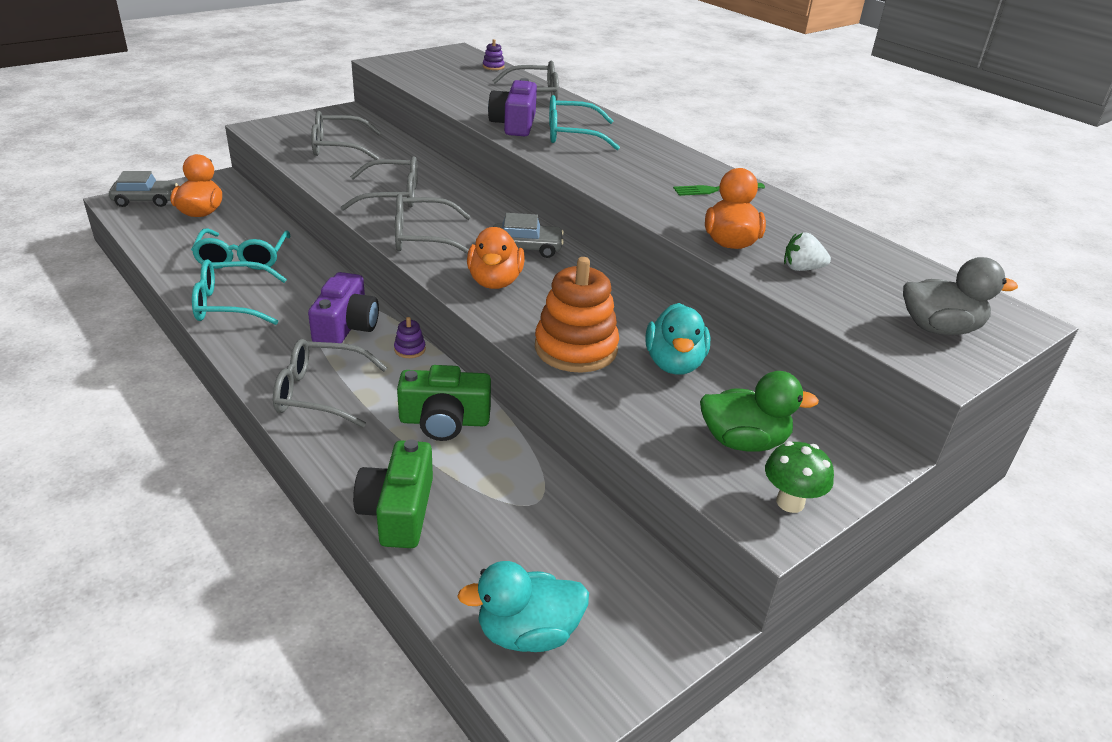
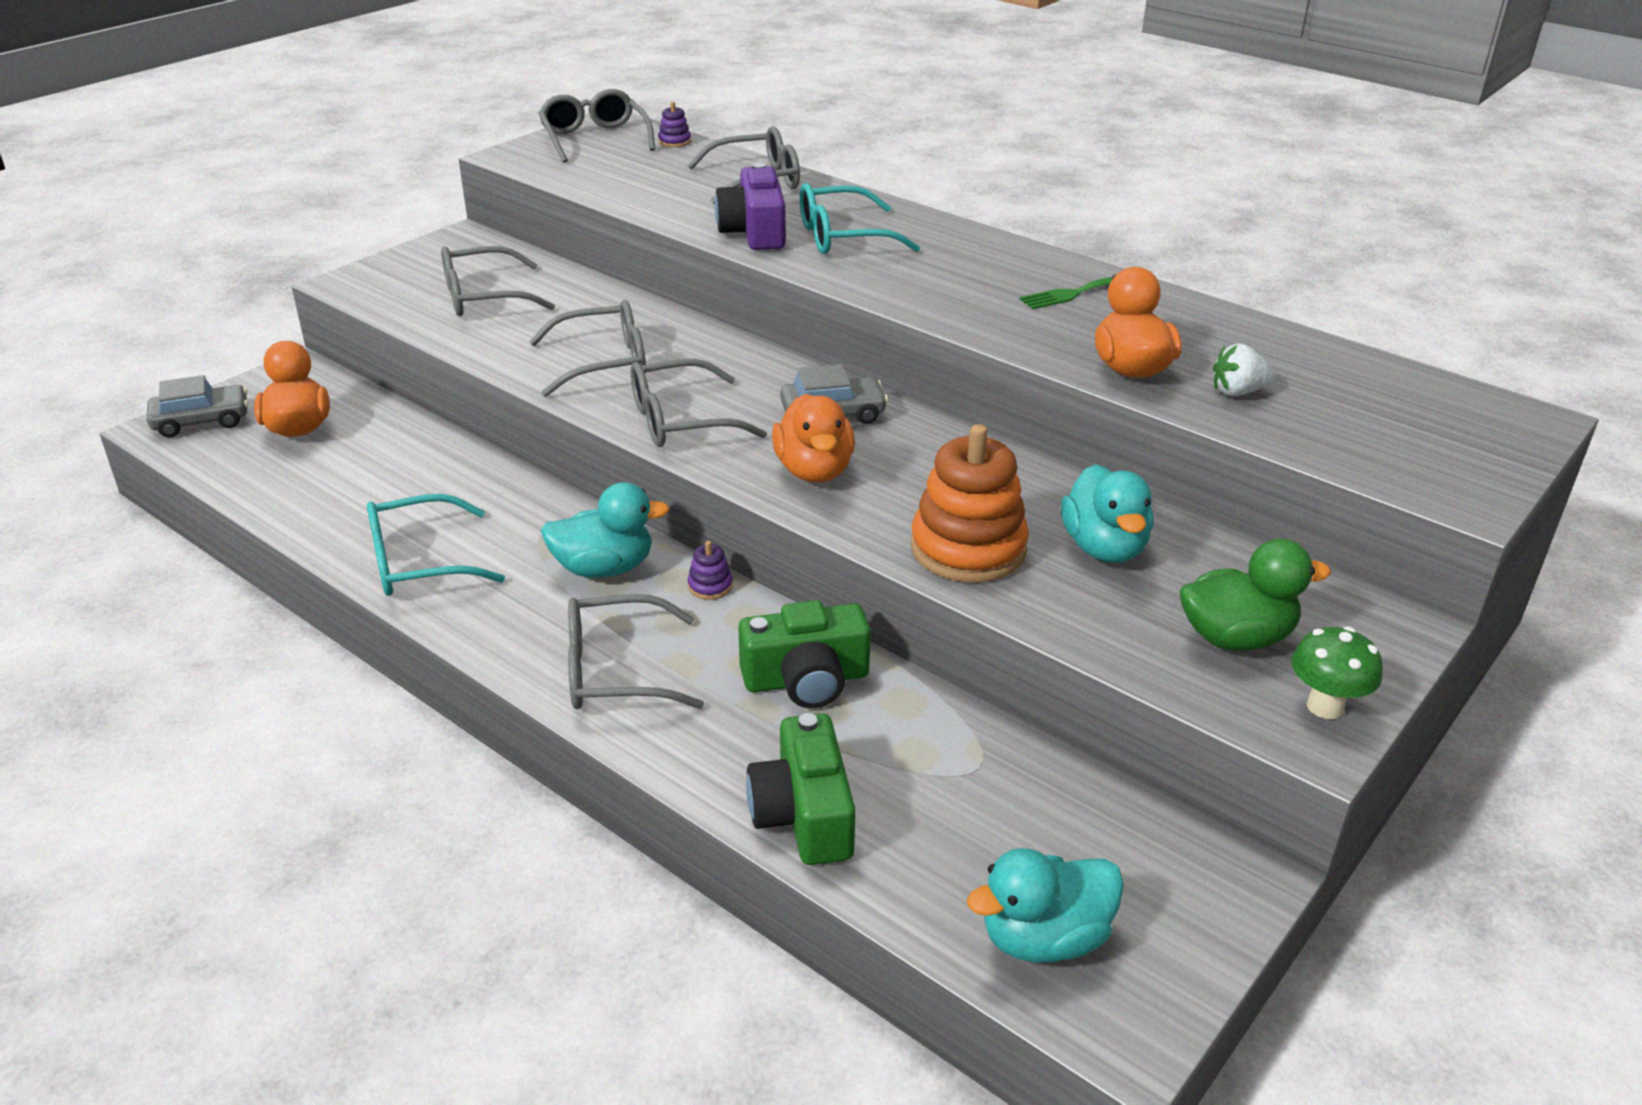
camera: 10 degrees left, 0 degrees up
(242, 258) = (399, 489): turquoise glasses -> none
(346, 327) = (604, 568): purple camera -> turquoise duck
(443, 59) = (594, 139): none -> grey glasses
(939, 328) = (1438, 448): grey duck -> none

